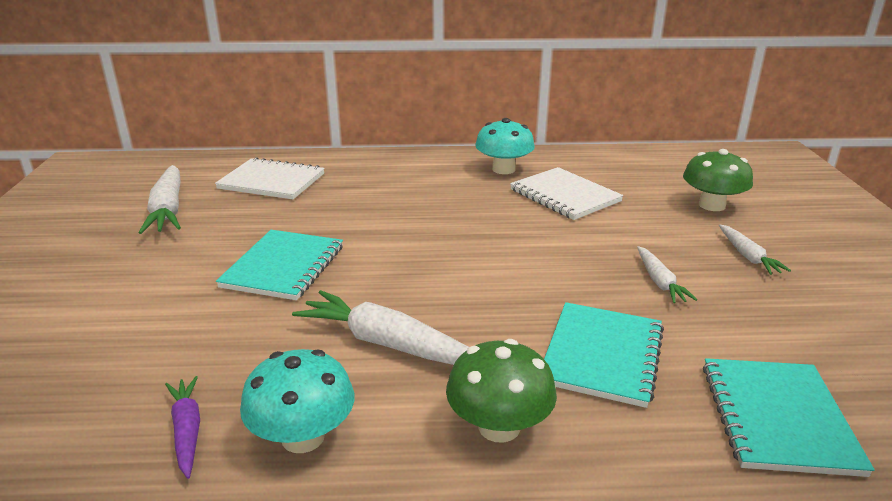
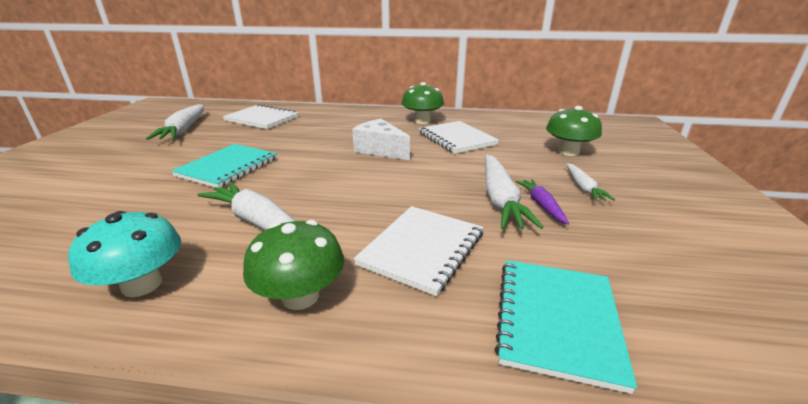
camera: 10 degrees right, 0 degrees up
(187, 430) = (65, 269): purple carrot -> purple carrot (541, 205)
(474, 222) = (380, 150): none -> white cheese
(503, 169) = (422, 121): turquoise mushroom -> green mushroom
(602, 355) = (422, 249): turquoise notebook -> white notebook
(659, 282) = (500, 199): white carrot -> white carrot, size x1.78

